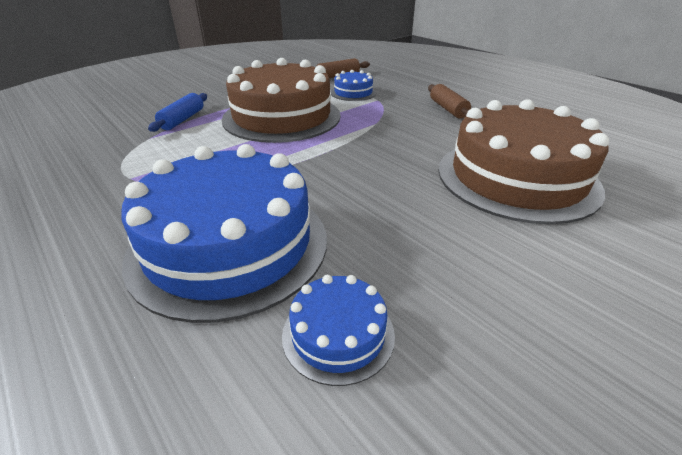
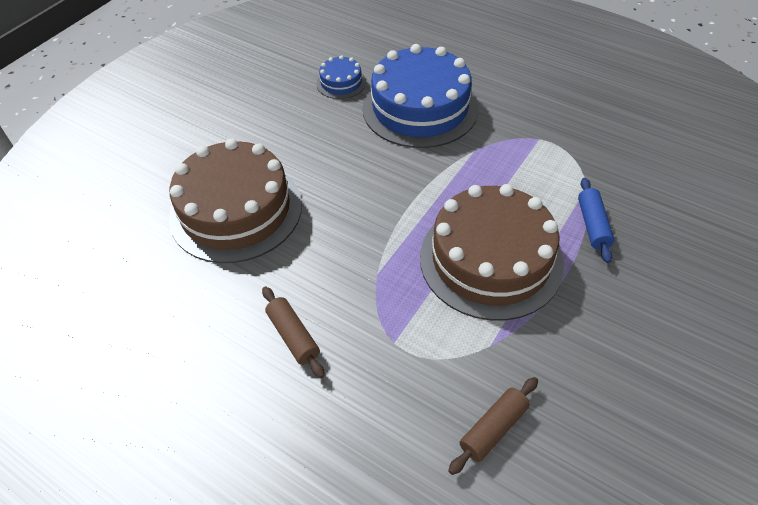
camera: 165 degrees right, 15 degrees up
(353, 93) = (437, 358): blue cake -> none

